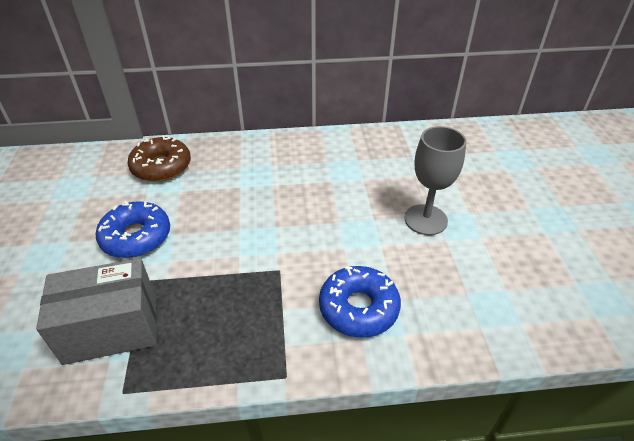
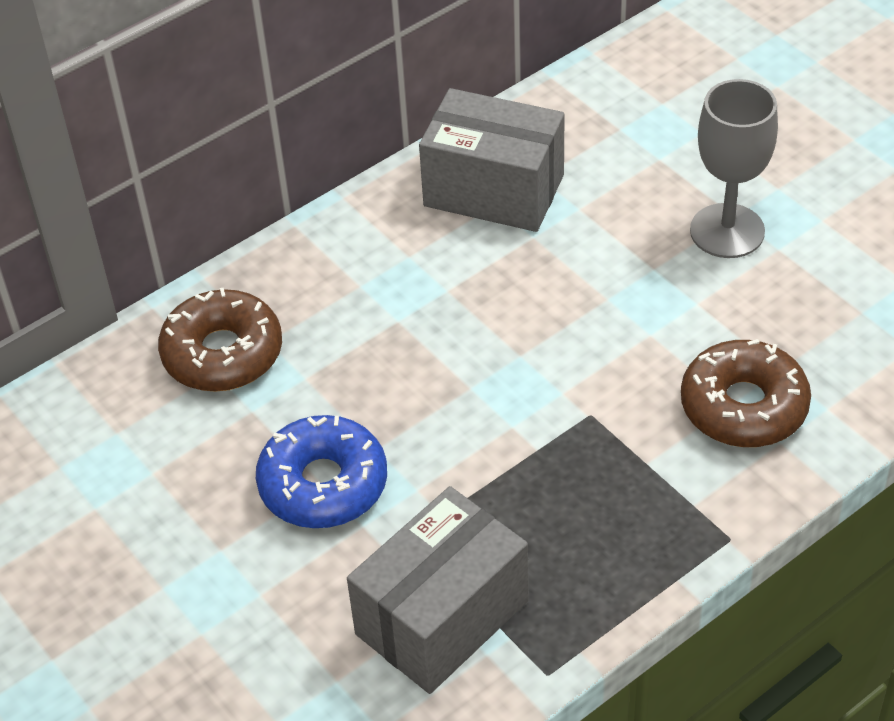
camera: 30 degrees left, 5 degrees up
(332, 156) = (494, 190): none -> grey box
(358, 308) = (743, 406): blue donut -> brown donut

